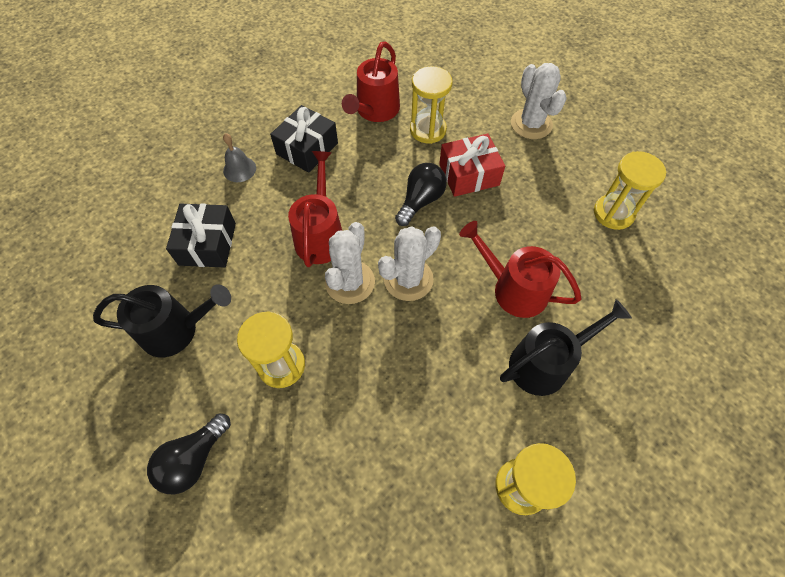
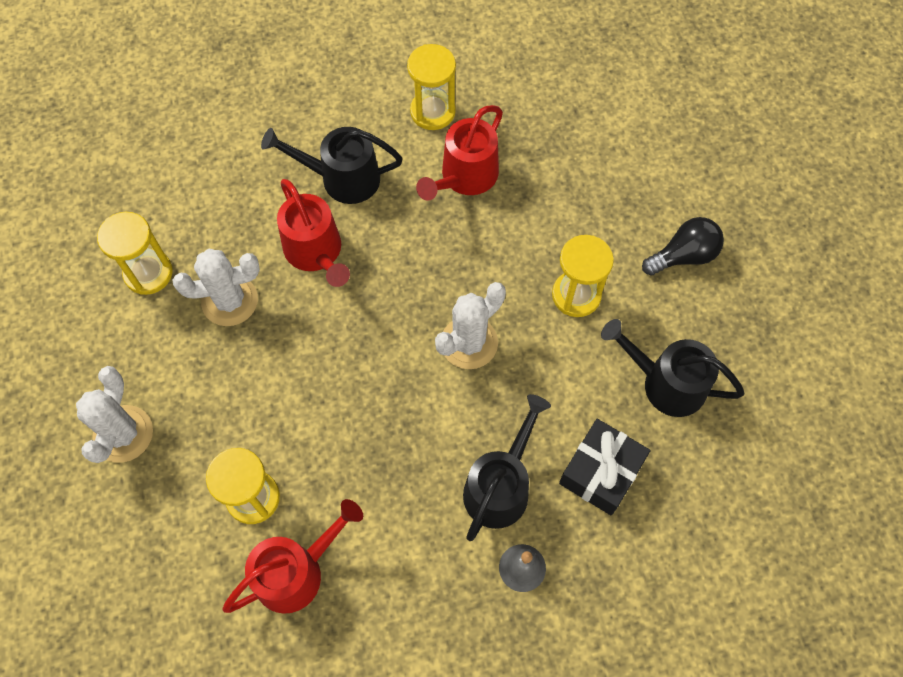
camera: 150 degrees left, 5 degrees up
(276, 204) = (500, 486): none -> black watering can
(307, 148) = (421, 554): black gift -> none
(320, 235) = (470, 415): red watering can -> red watering can (465, 177)
(408, 279) = (409, 315): white cactus -> white cactus (230, 301)
(420, 201) = (334, 398): black light bulb -> none
(469, 174) = (255, 403): red gift -> none

